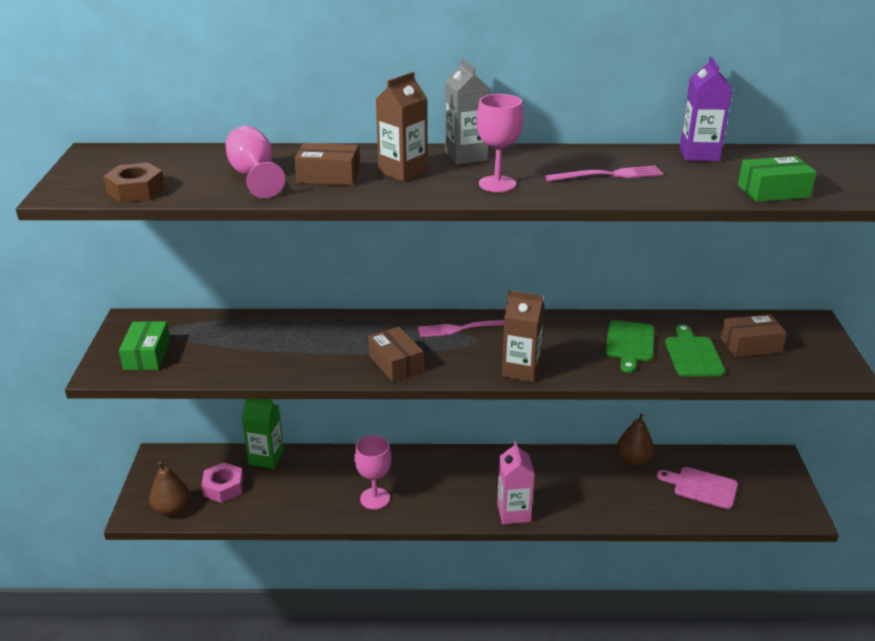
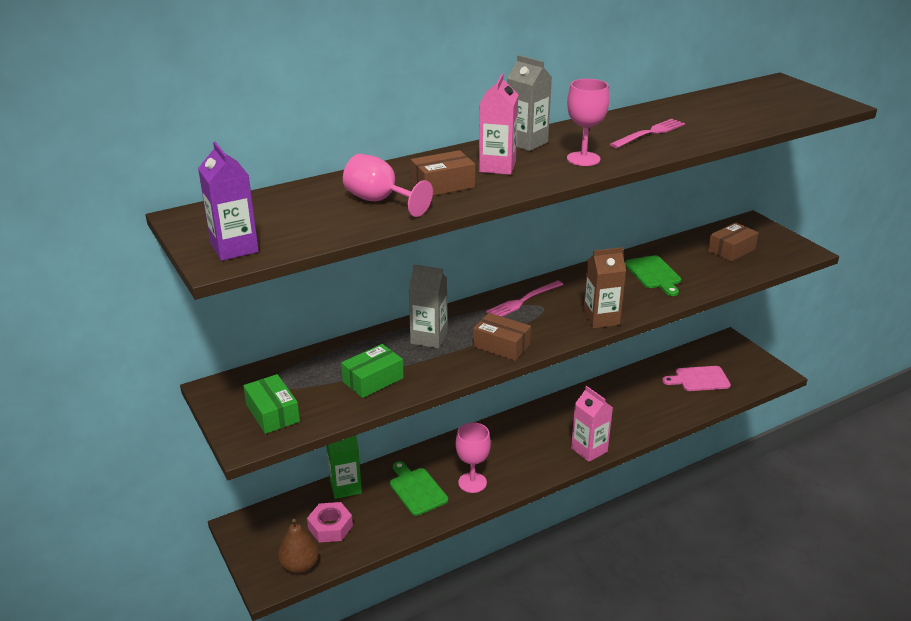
camera: 30 degrees left, 0 degrees up
(136, 190) = (289, 240): brown nut -> none
(340, 335) = (429, 338): none -> grey carton
(402, 172) = (497, 167): brown carton -> pink carton
(633, 460) = (637, 377): brown pear -> none
(693, 354) = (703, 269): green cutting board -> green cutting board (416, 489)
(699, 154) = (686, 104): purple carton -> purple carton (234, 248)
(773, 191) = (768, 119): green box -> green box (373, 380)

